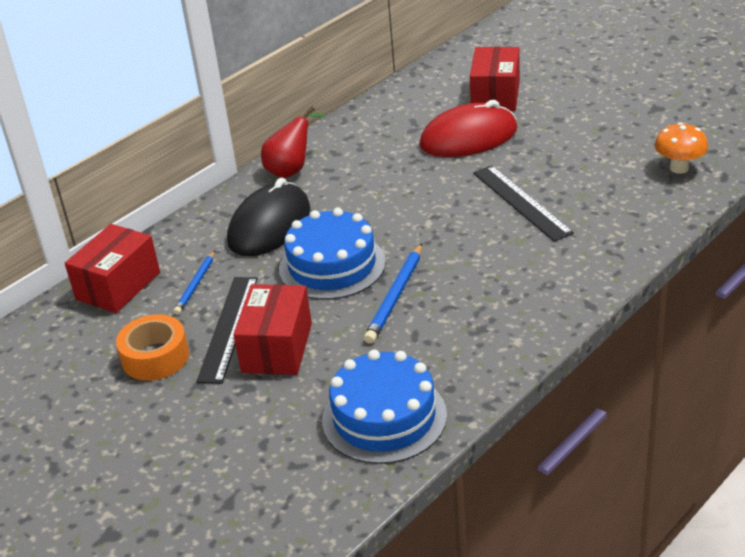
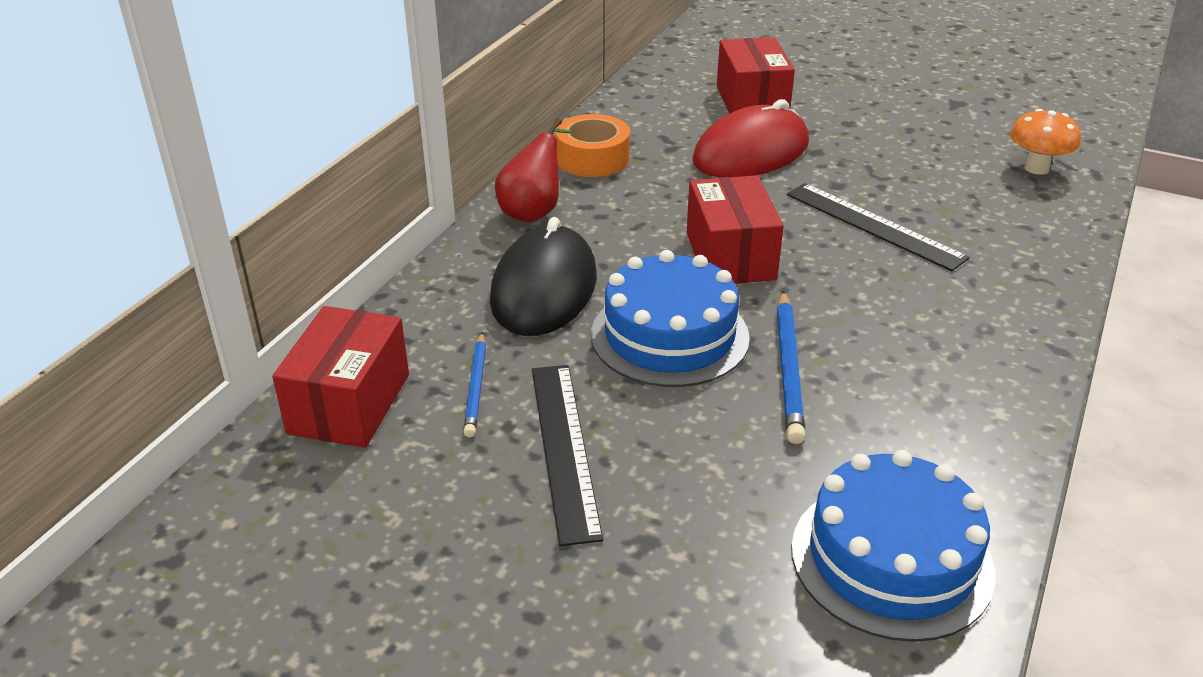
camera: 20 degrees left, 0 degrees up
(155, 357) = (468, 512): orange tape -> orange tape (592, 158)
(277, 348) = (658, 470): red box -> red box (730, 256)

